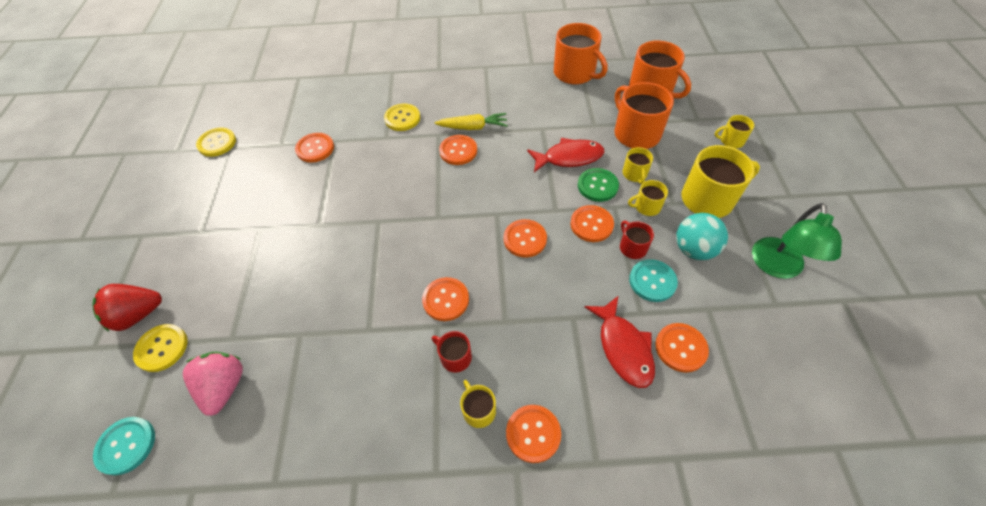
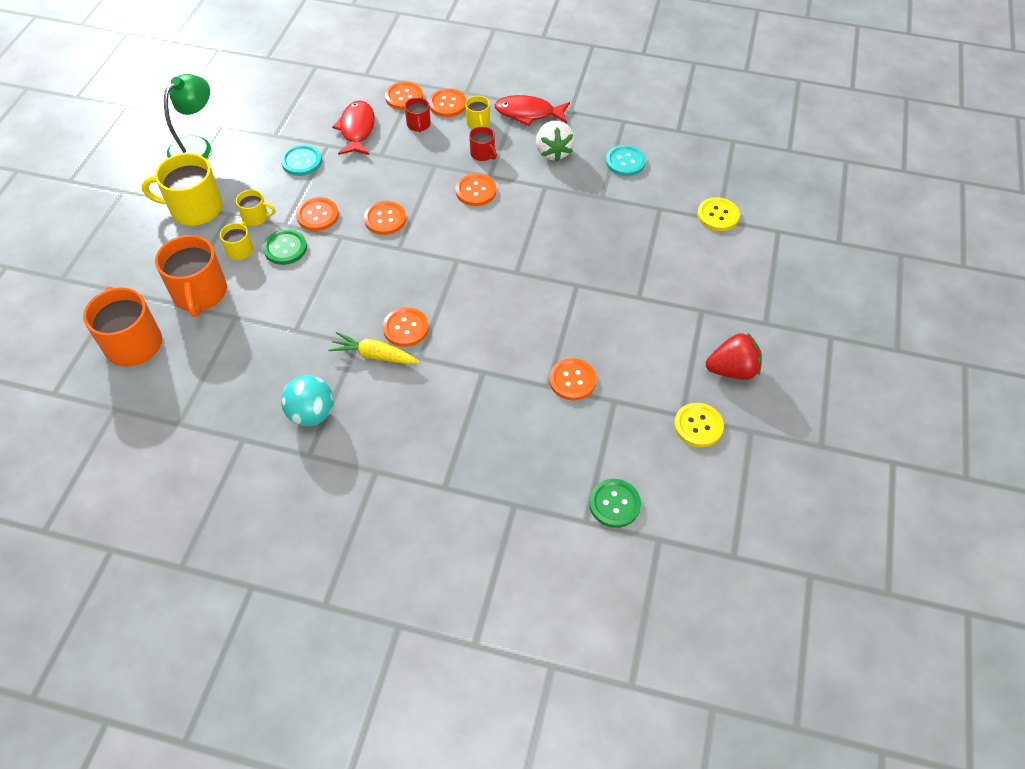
camera: 165 degrees left, 0 degrees up
(126, 446) = (730, 162): turquoise button -> turquoise button (625, 162)
(138, 315) = (746, 246): red strawberry -> red strawberry (732, 370)
(224, 386) = (662, 178): pink strawberry -> none
(280, 89) = (614, 504): none -> green button
(368, 388) = (553, 152): none -> white strawberry
(402, 118) = (455, 395): yellow button -> none
(569, 157) = (291, 285): red fish -> red fish (528, 113)
(575, 73) = (199, 402): orange mug -> none
(632, 247) = (297, 188): red mug -> red mug (418, 124)
(680, 348) = (317, 119): orange button -> orange button (404, 97)
(694, 249) = (248, 174): turquoise ball -> turquoise ball (311, 414)
(731, 140) = (112, 257): yellow mug -> none

